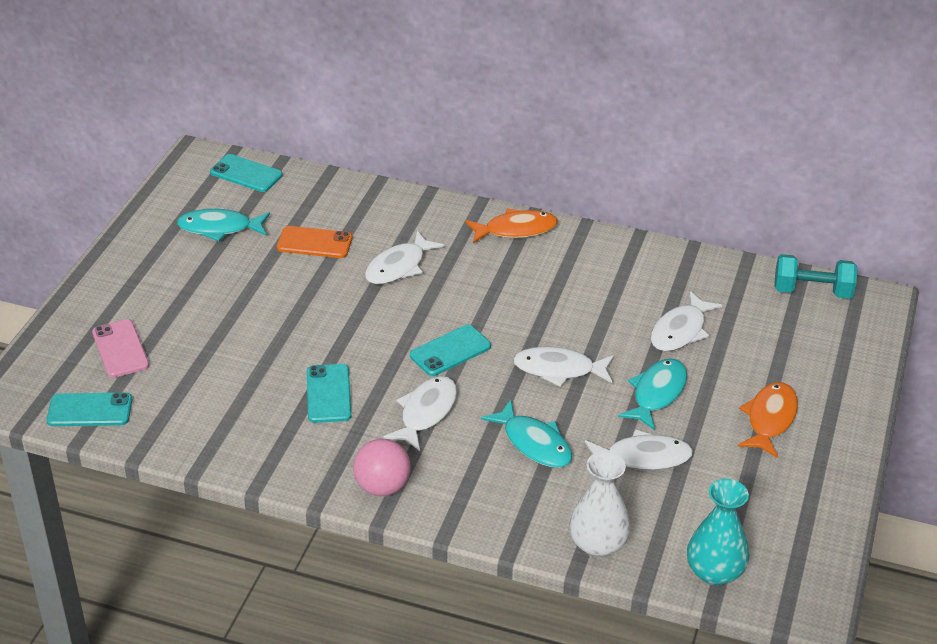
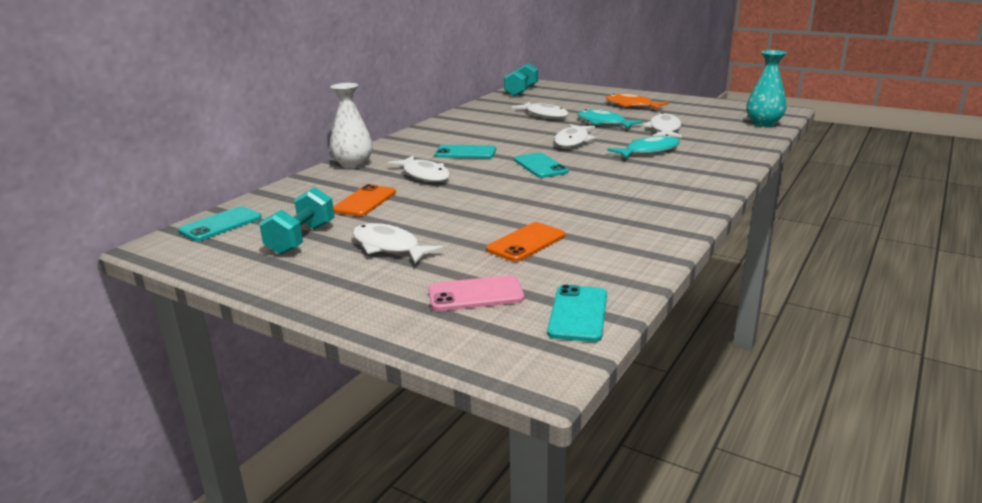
camera: 75 degrees left, 15 degrees down
(219, 228) = (301, 239): turquoise fish -> turquoise dumbbell
(226, 365) = (526, 242): none -> orange phone
(328, 394) = (580, 205): turquoise phone -> turquoise phone (465, 153)
(382, 487) = (697, 193): pink ball -> none
(426, 413) = (611, 176): white fish -> white fish (389, 247)
(516, 230) = (407, 142): orange fish -> none
(598, 544) = (746, 143): white vase -> white vase (353, 164)

